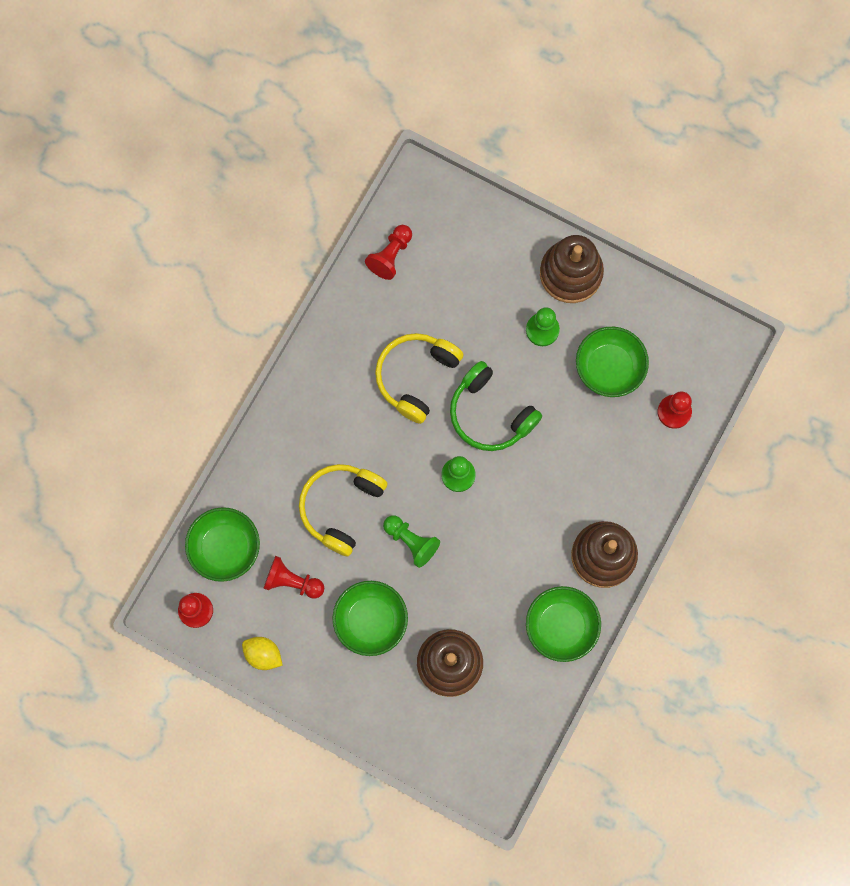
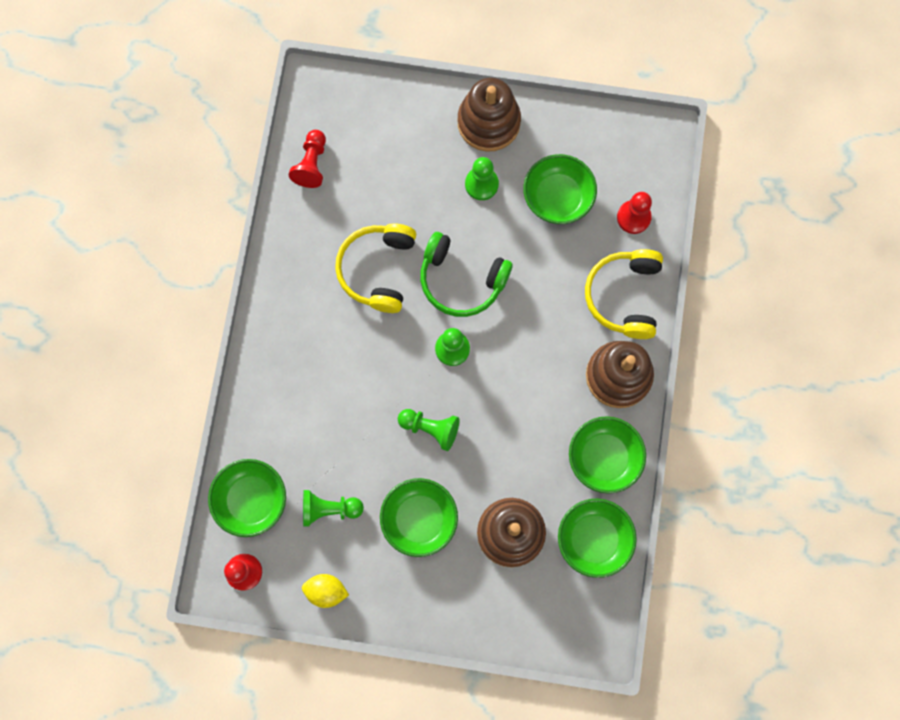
camera: 20 degrees left, 0 degrees up
(292, 581) = (329, 509): red pawn -> green pawn
(341, 508) = (351, 420): yellow headphones -> yellow headphones (624, 296)
(523, 697) = (593, 539): none -> green bowl

